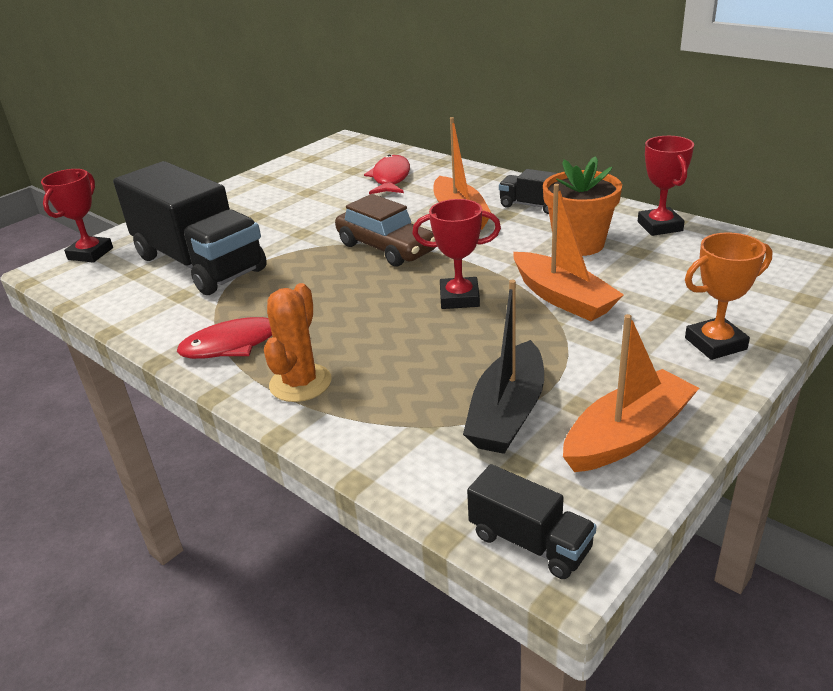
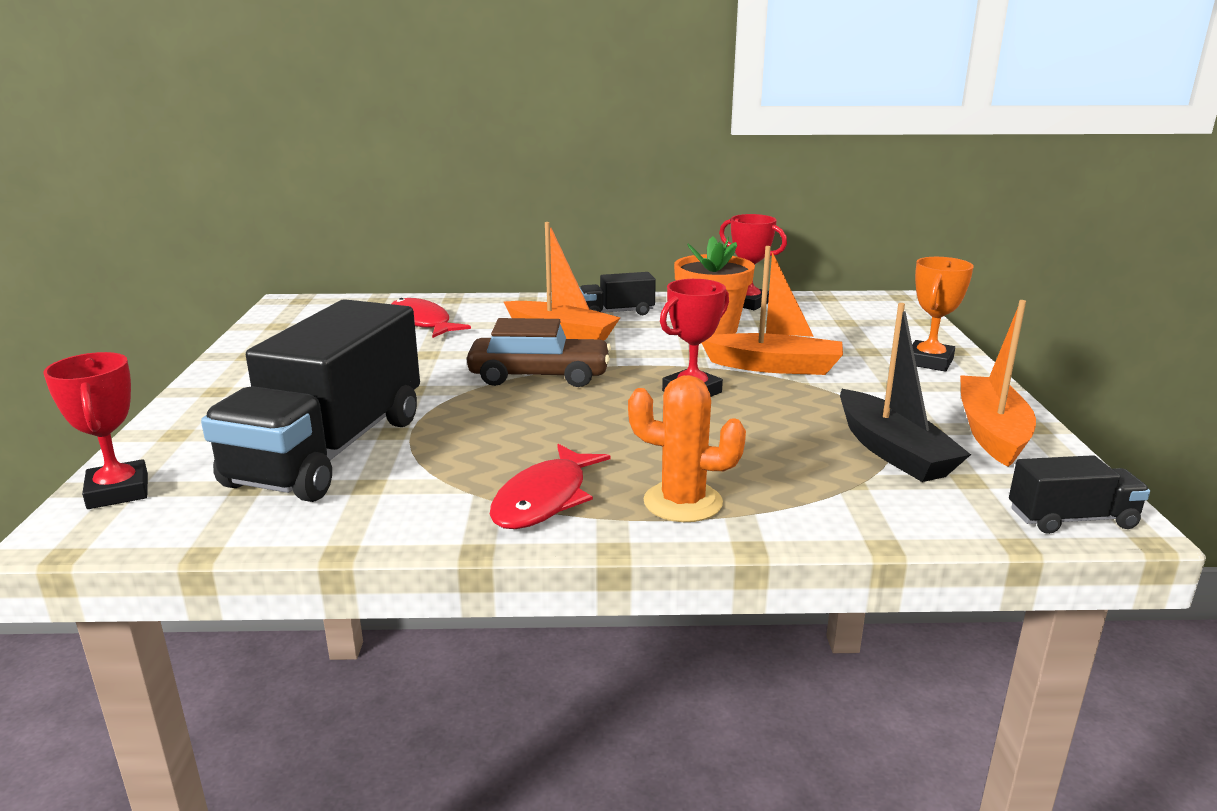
camera: 45 degrees left, 10 degrees down
(199, 263) = (330, 450): black truck -> black truck turned 105 degrees clockwise
(300, 383) = (683, 502): orange cactus -> orange cactus turned 45 degrees counterclockwise

